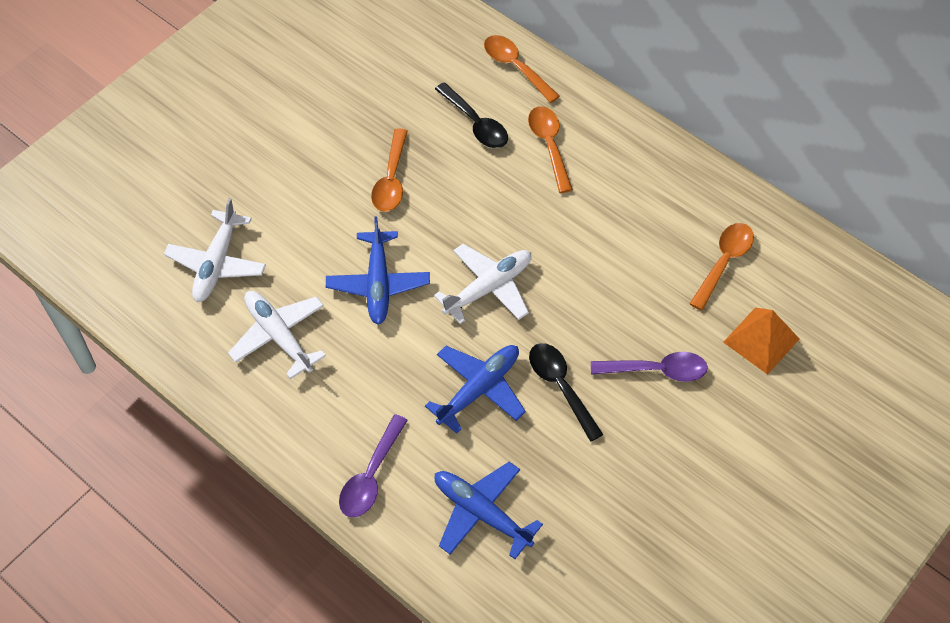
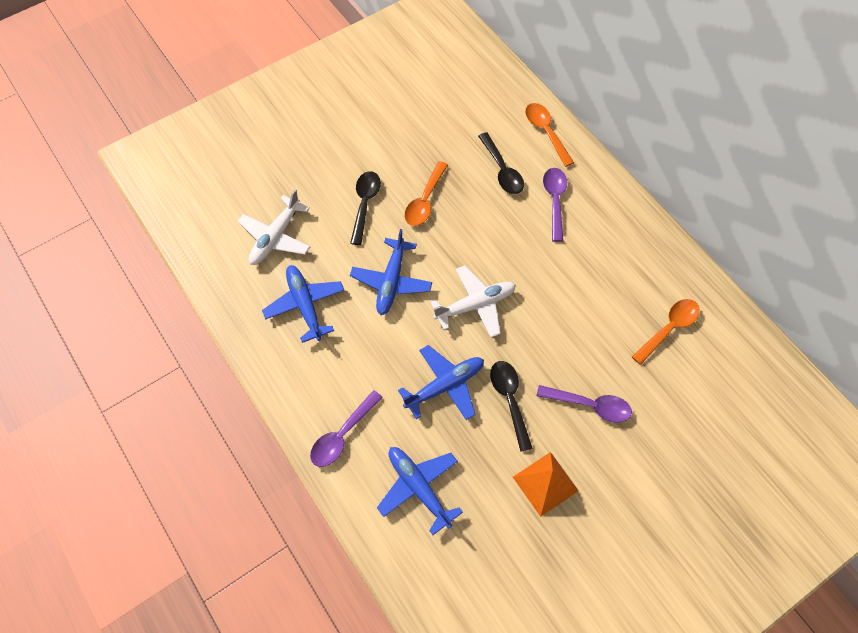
camera: 15 degrees right, 5 degrees up
(279, 336) = (305, 305): white plane -> blue plane
(318, 200) = (365, 204): none -> black spoon
(549, 145) = (554, 200): orange spoon -> purple spoon
(761, 340) = (682, 401): orange pyramid -> orange pyramid (545, 483)

